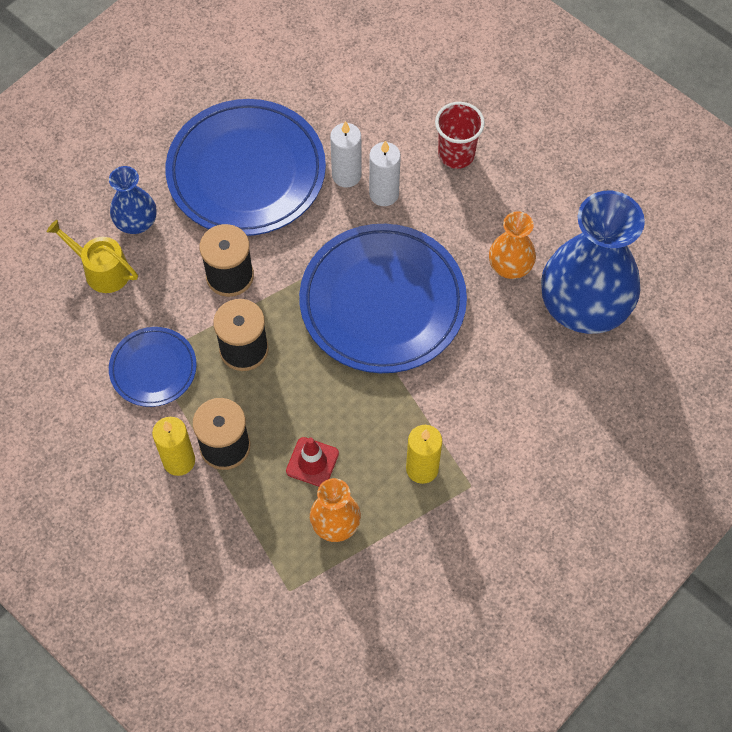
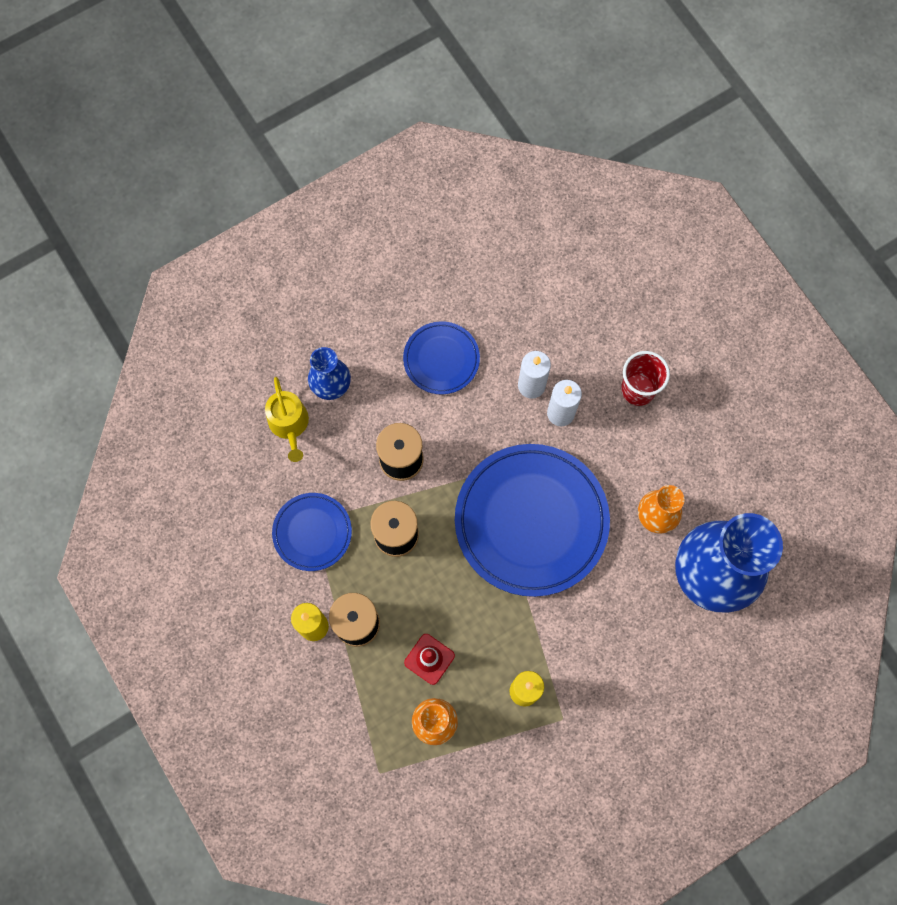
camera: 15 degrees right, 10 degrees up
(102, 270) = (289, 424): yellow watering can -> yellow watering can turned 150 degrees counterclockwise
(246, 172) = (441, 359): blue plate -> blue plate, size x0.51

